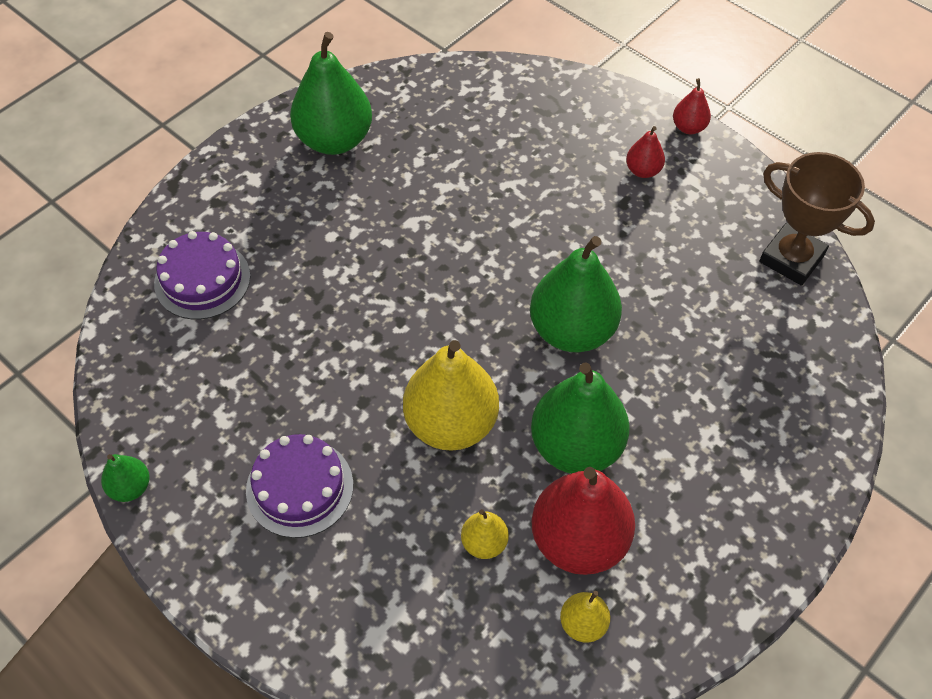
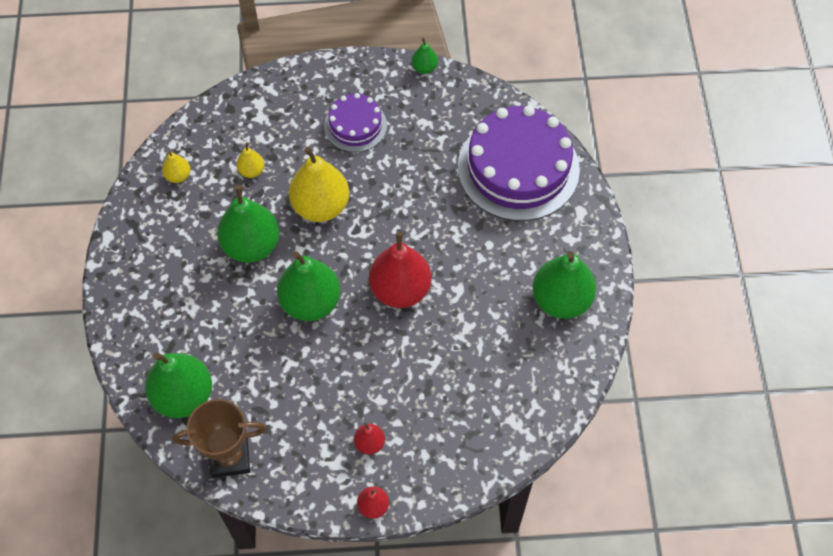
camera: 135 degrees right, 5 degrees up
(202, 279) = (518, 168): purple cake -> purple cake, size x1.90
(578, 540) = (211, 206): red pear -> red pear (400, 290)
(795, 349) = (183, 396): none -> green pear

